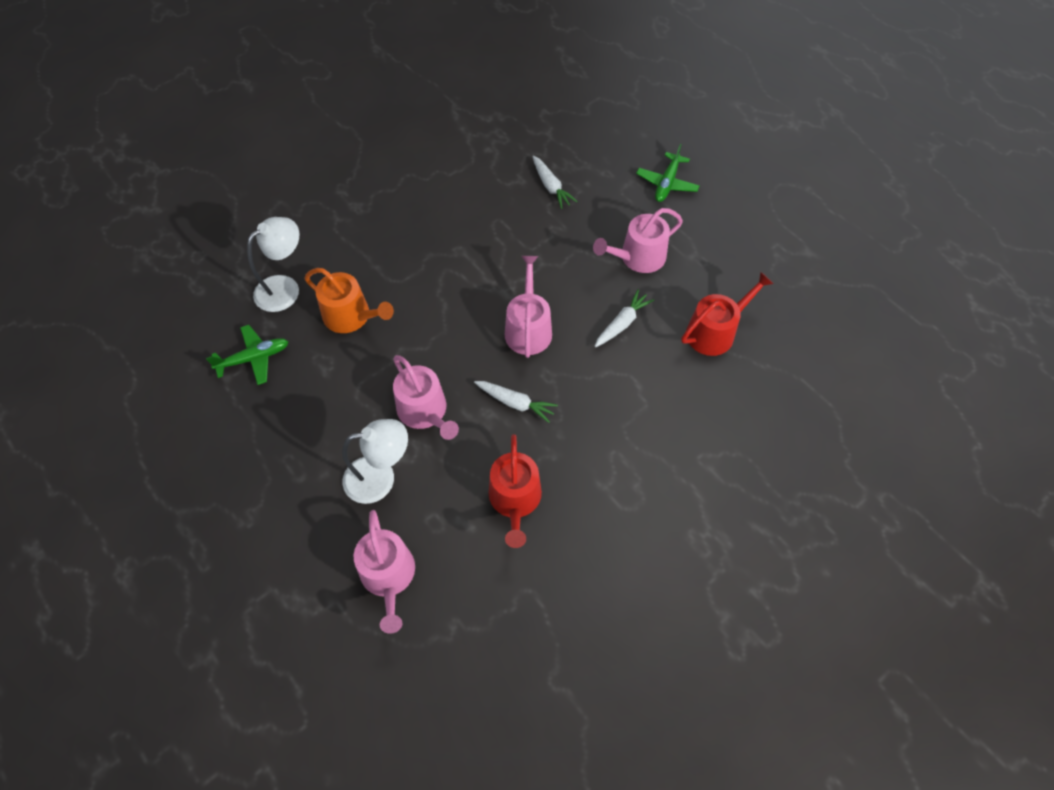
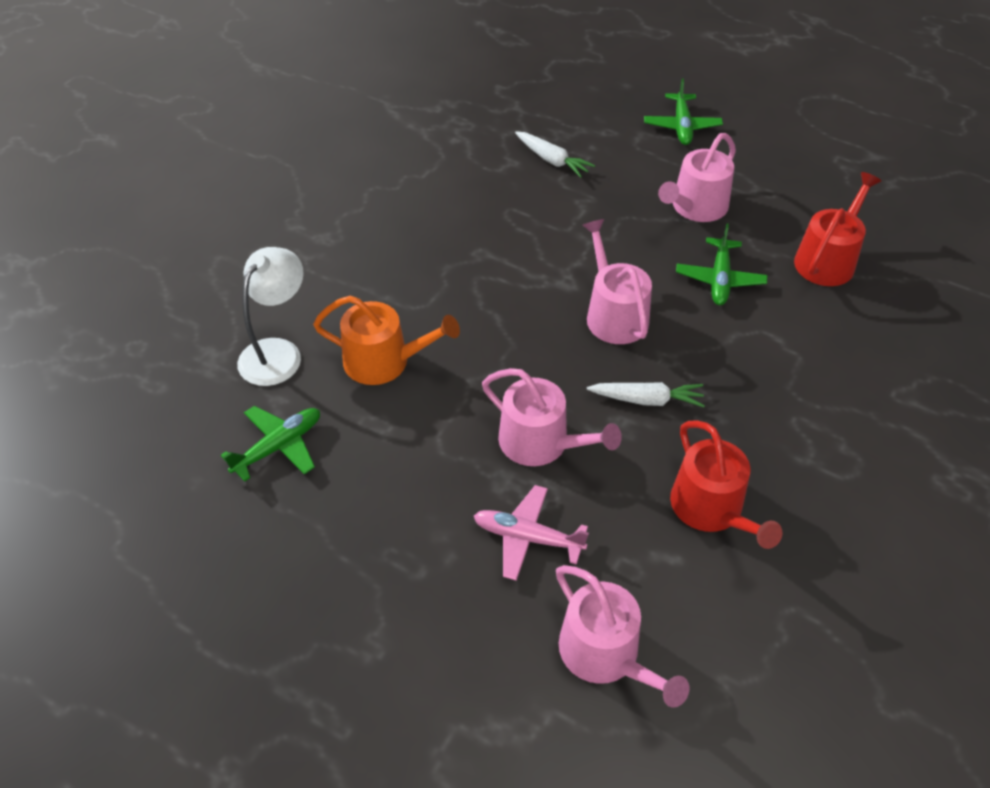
camera: 20 degrees left, 10 degrees down
(380, 477) = (527, 537): white lamp -> pink plane
(622, 323) = (719, 279): white carrot -> green plane

